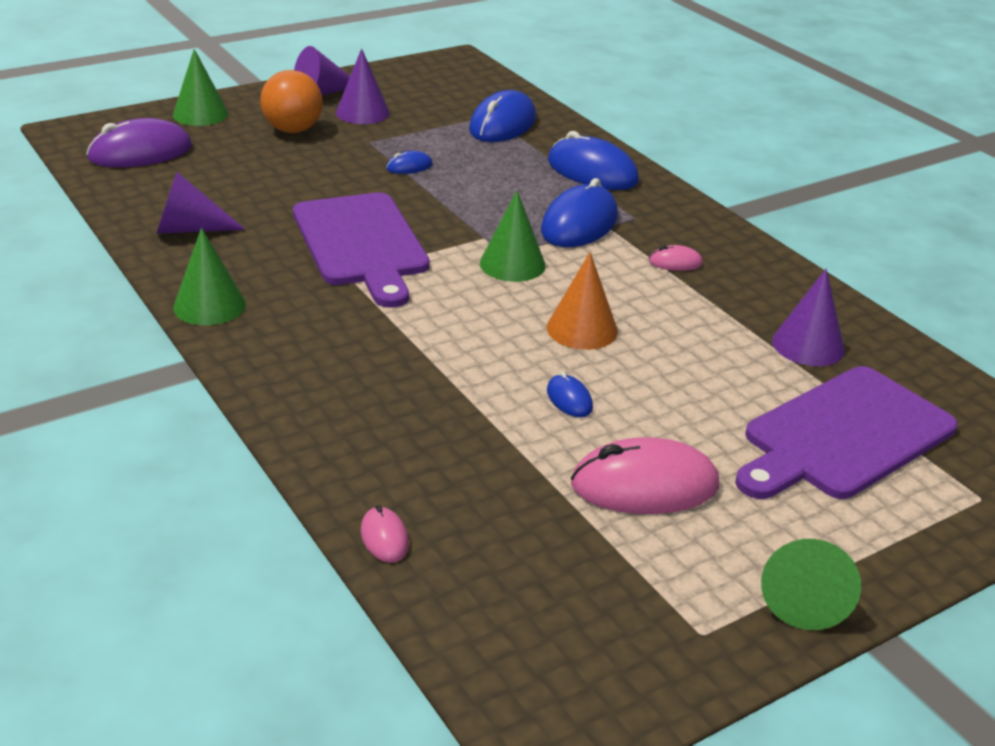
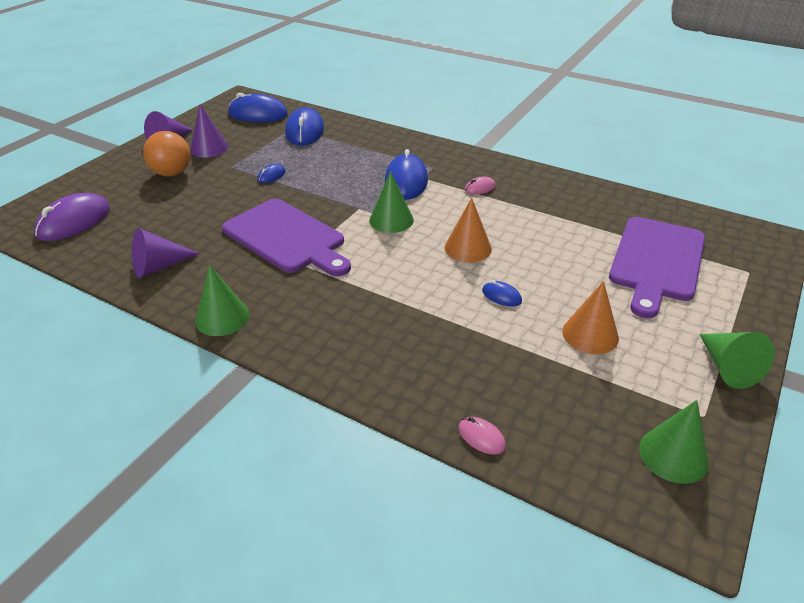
camera: 25 degrees left, 5 degrees up
(200, 114) = (95, 181): green cone -> green cone (673, 455)
(592, 171) = (384, 146): blue mouse -> blue mouse (258, 114)
(644, 485) = (590, 334): pink mouse -> orange cone
(808, 345) = (591, 214): purple cone -> none

